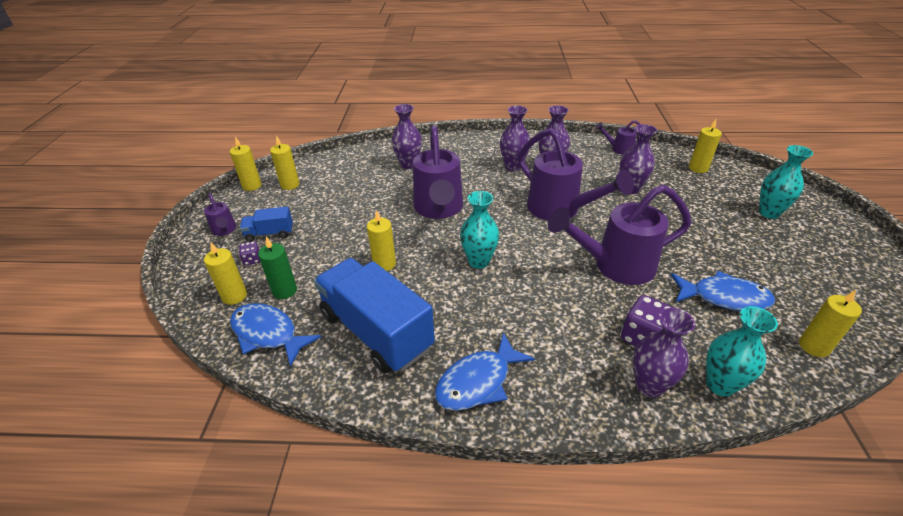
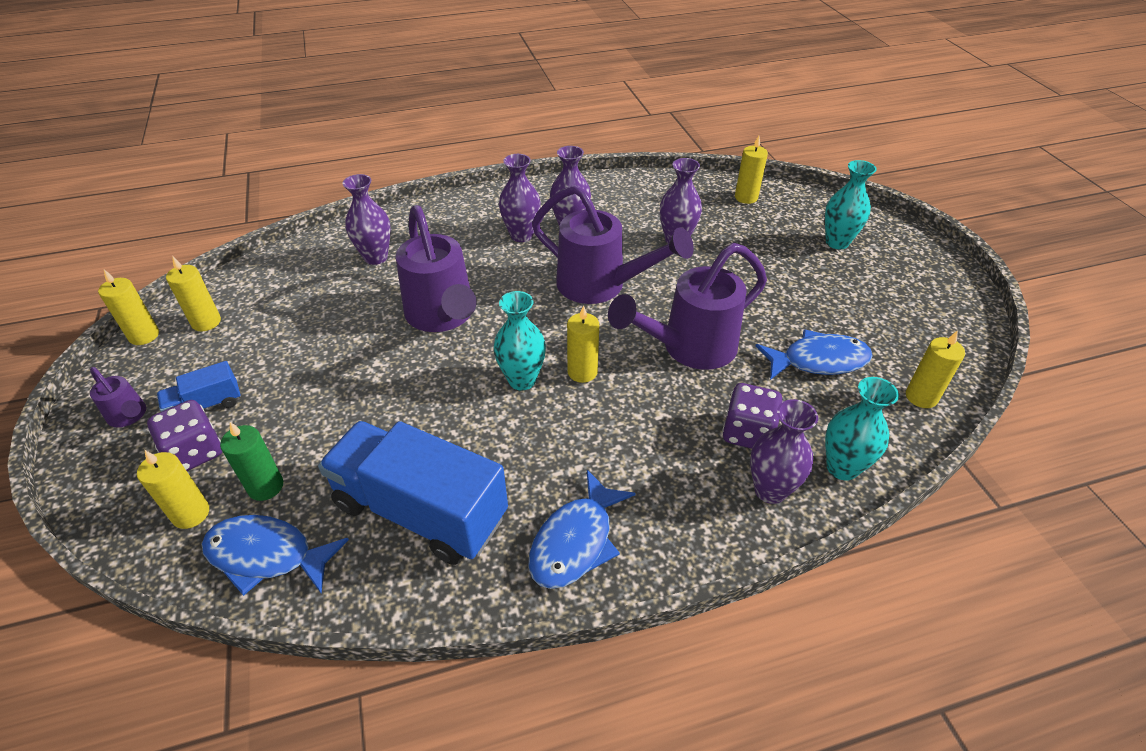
camera: 20 degrees left, 5 degrees up
(252, 260) = (195, 452): purple dice -> purple dice, size x1.88
(384, 264) = (396, 413): yellow candle -> yellow candle (582, 372)
(618, 149) = (646, 187): purple watering can -> none

